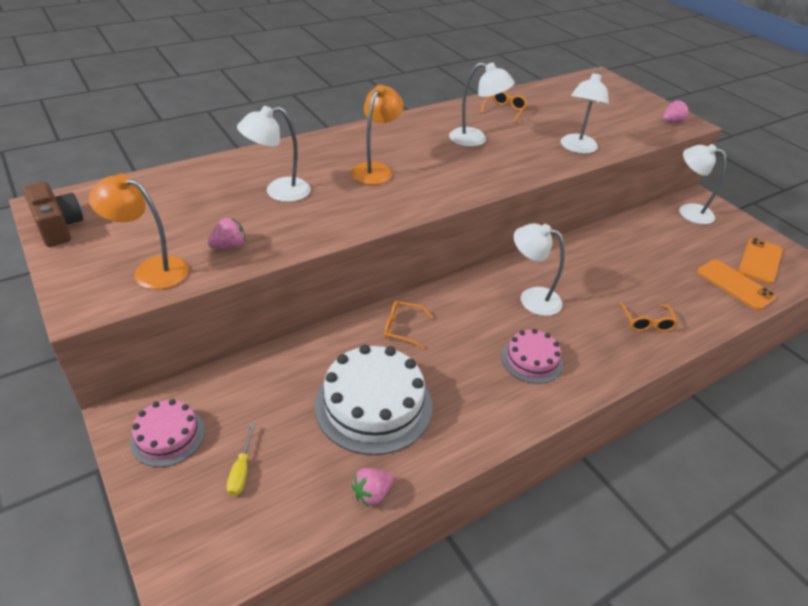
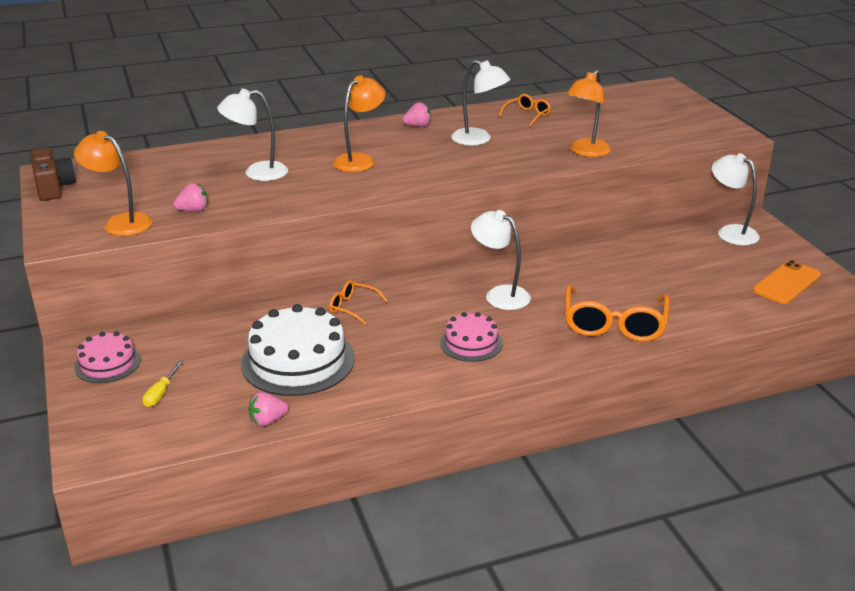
camera: 15 degrees right, 10 degrees down
(577, 148) = (586, 152): white lamp -> orange lamp
(647, 323) = (614, 325): orange glasses -> orange glasses, size x1.93
(672, 122) = (716, 133): pink strawberry -> pink strawberry (418, 126)
(735, 285) = (740, 301): orange phone -> none

